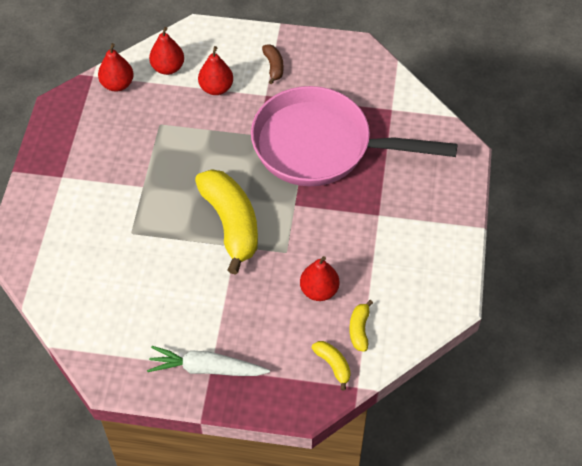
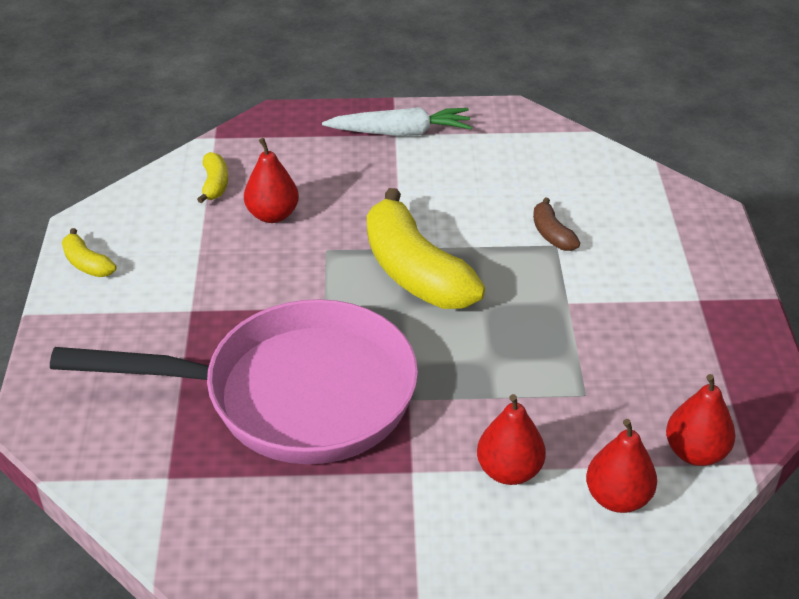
camera: 170 degrees right, 15 degrees down
(273, 66) = (410, 530): brown banana -> brown banana (552, 234)
(333, 365) = (246, 151): yellow banana -> yellow banana (87, 264)

